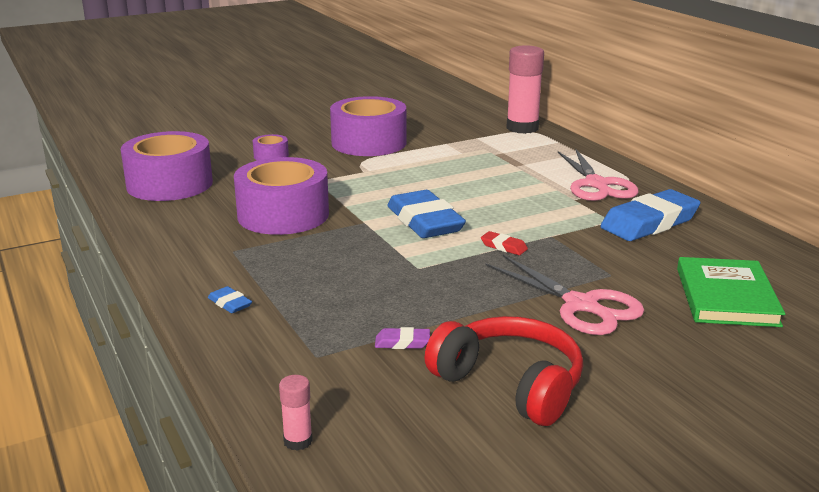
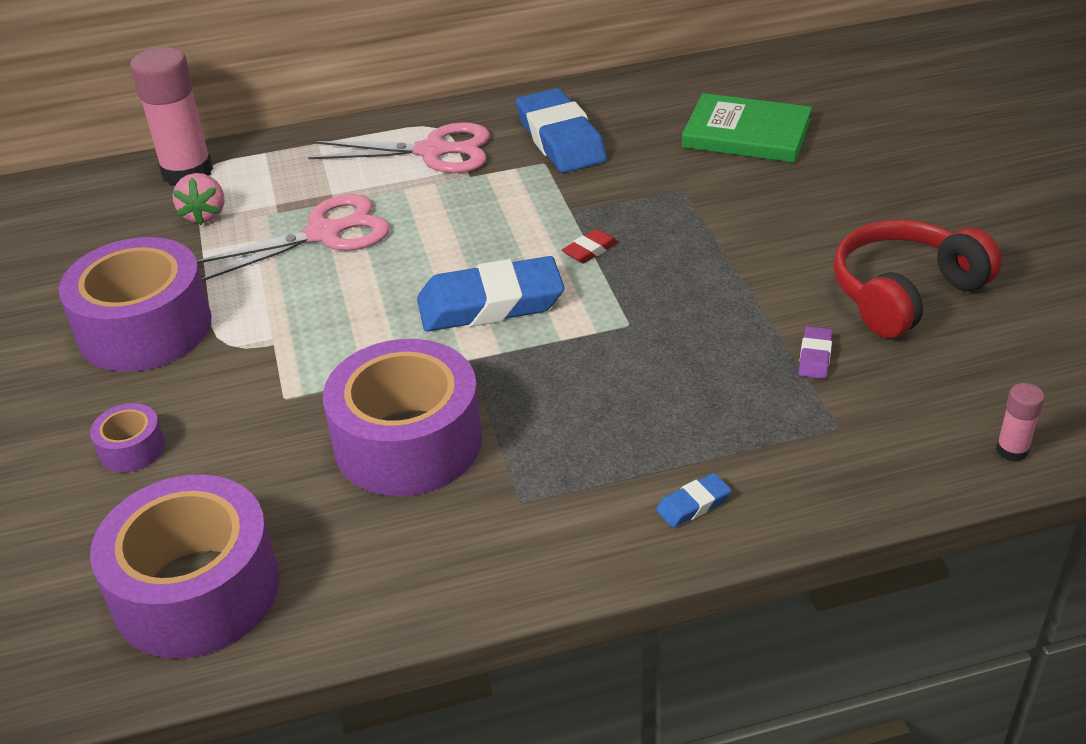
camera: 75 degrees left, 15 degrees up
(481, 138) = (205, 215): none -> pink strawberry
(581, 305) = (749, 222): pink scissors -> pink scissors (324, 234)

